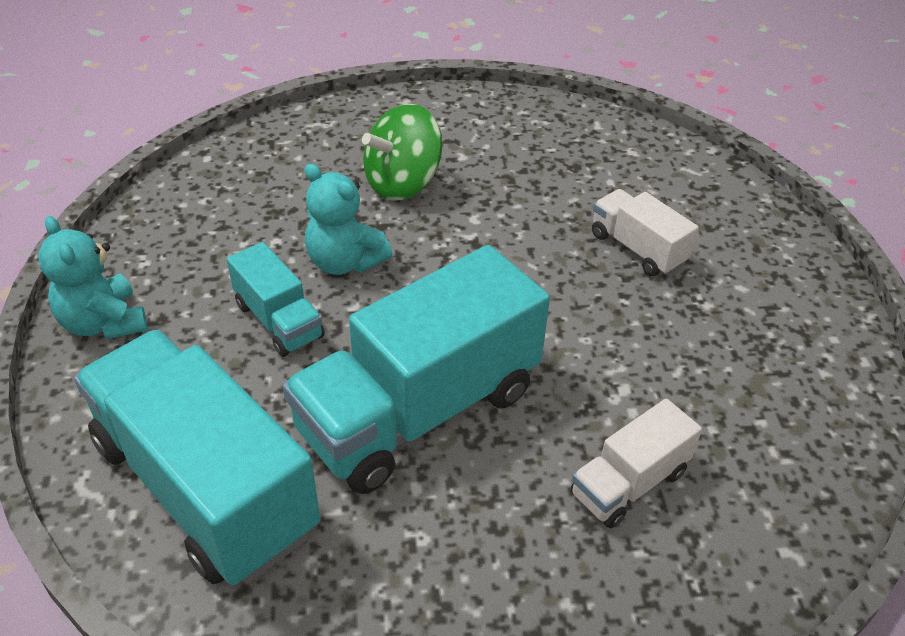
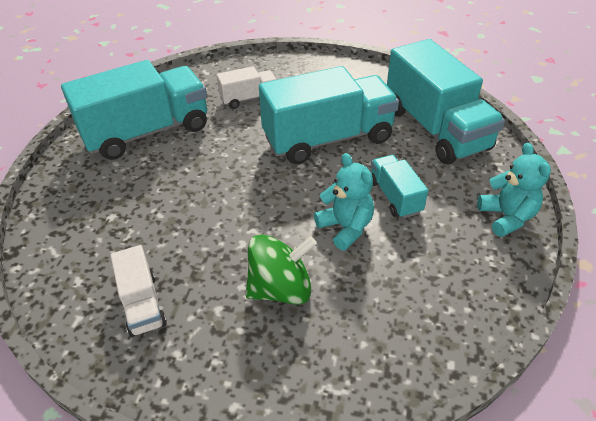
camera: 160 degrees left, 0 degrees up
(637, 249) = (151, 197): white truck -> white truck (142, 304)
(751, 352) = (147, 132): none -> turquoise truck

